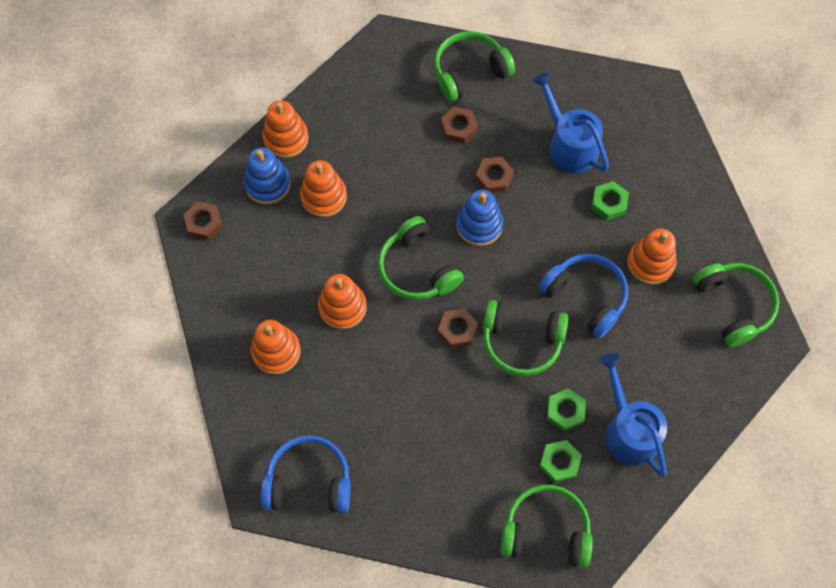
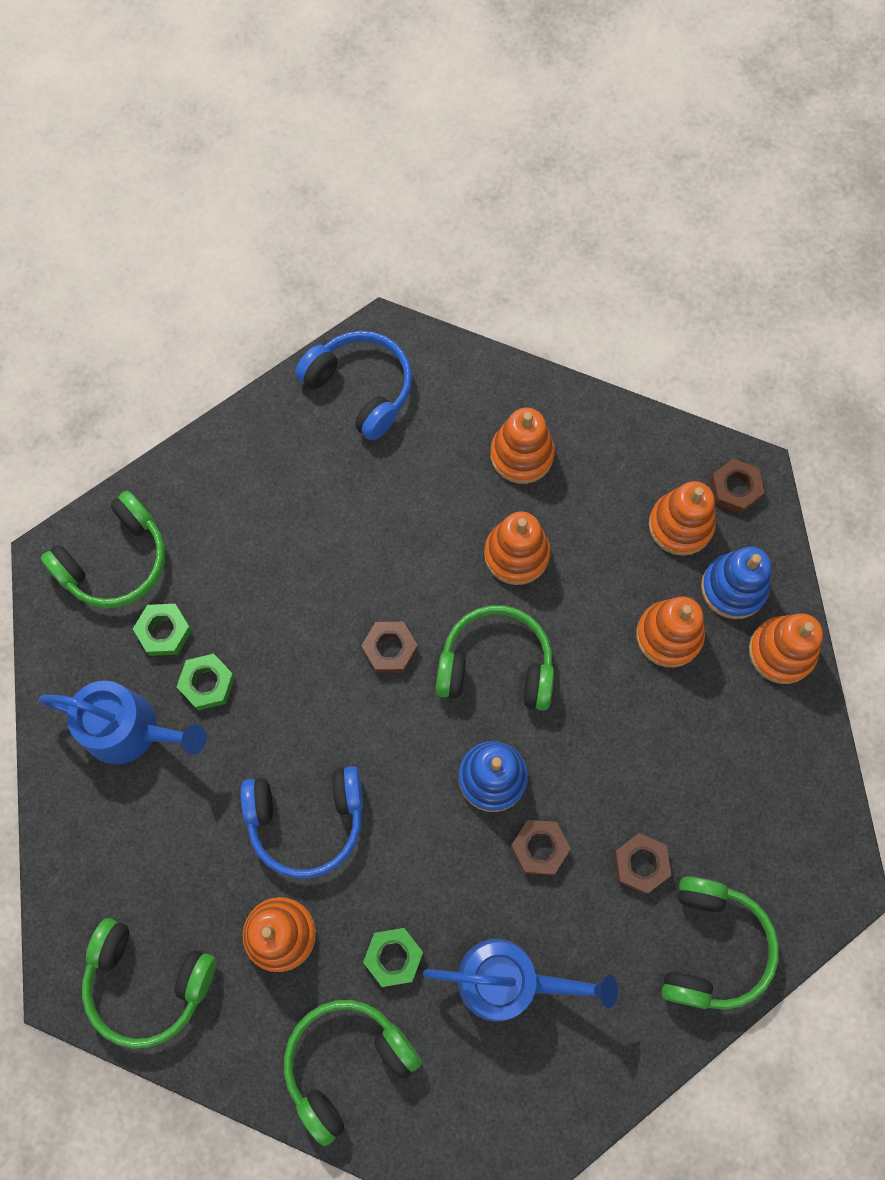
camera: 130 degrees right, 5 degrees up
(251, 235) = (680, 525): none -> orange stacking toy
(308, 481) = (361, 389): blue headphones -> blue headphones turned 90 degrees counterclockwise
(521, 342) = (319, 704): green headphones -> green headphones (347, 1063)

